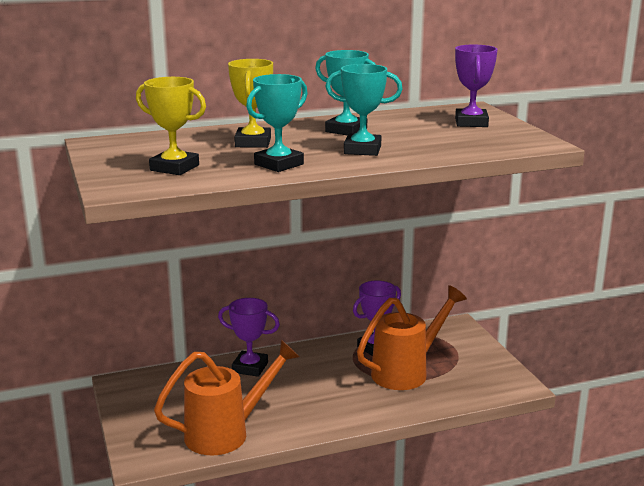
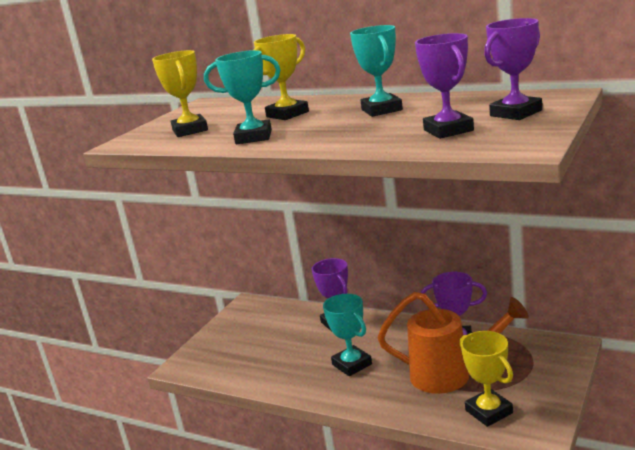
camera: 50 degrees right, 0 degrees up
(226, 433) = (250, 369): orange watering can -> none
(362, 150) = (343, 132): turquoise trophy -> turquoise trophy (352, 364)
(453, 139) = (448, 130): none -> purple trophy
(468, 384) = (489, 411): none -> yellow trophy

